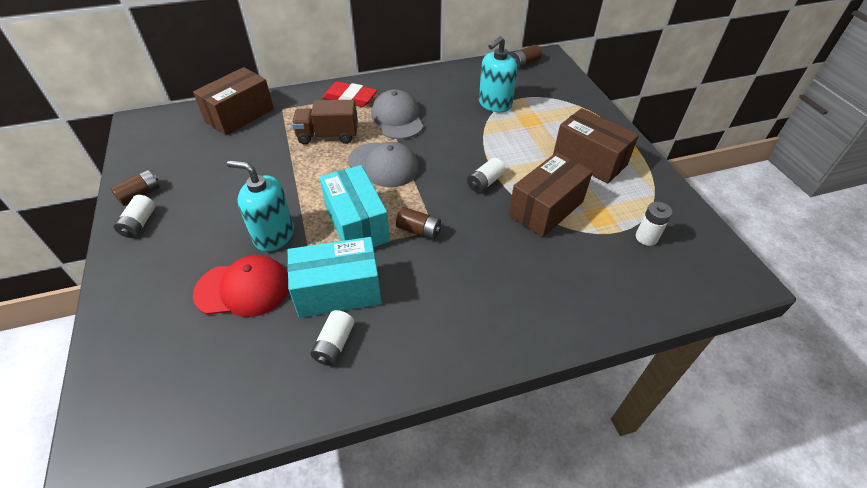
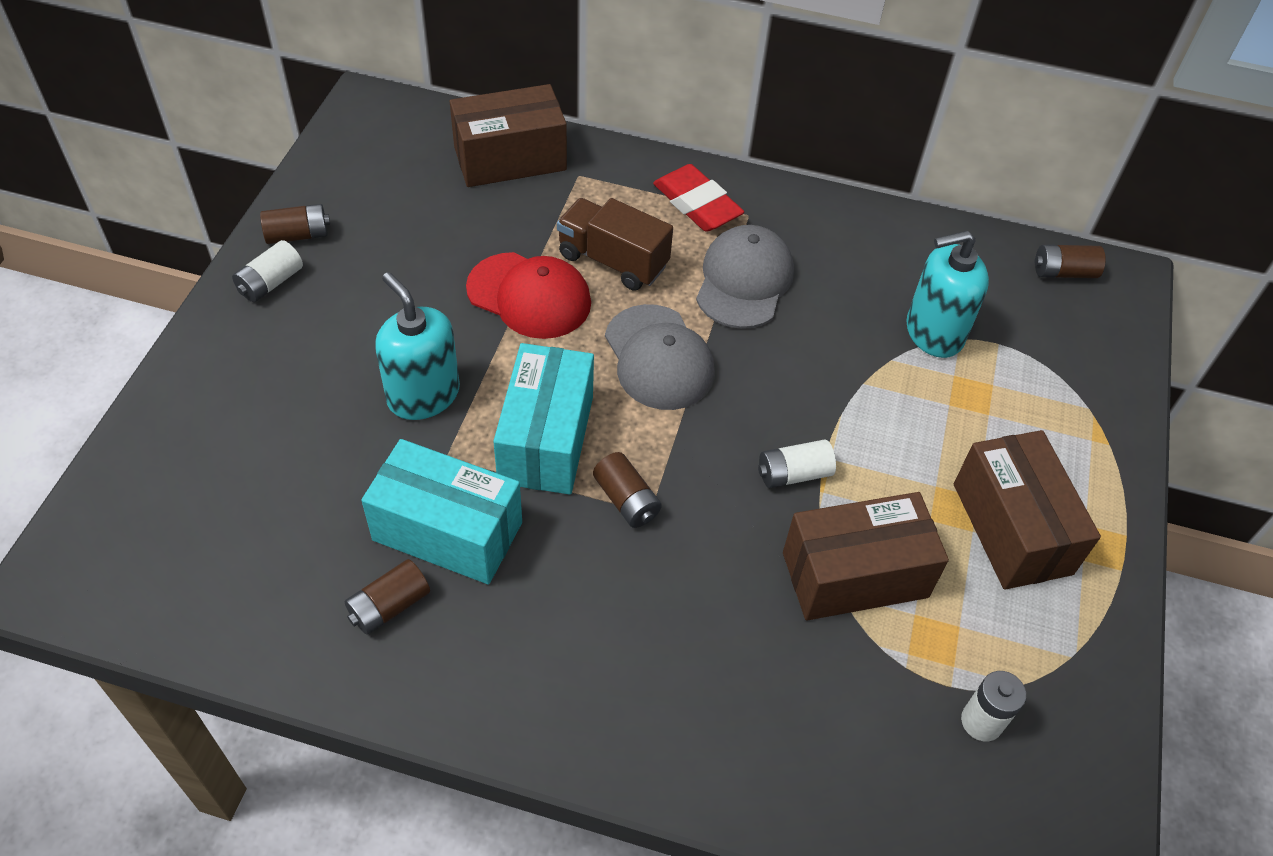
camera: 30 degrees right, 5 degrees up
(243, 289) = (333, 456): red cap -> red cap (529, 296)
(334, 344) = (389, 606): white battery -> brown battery

